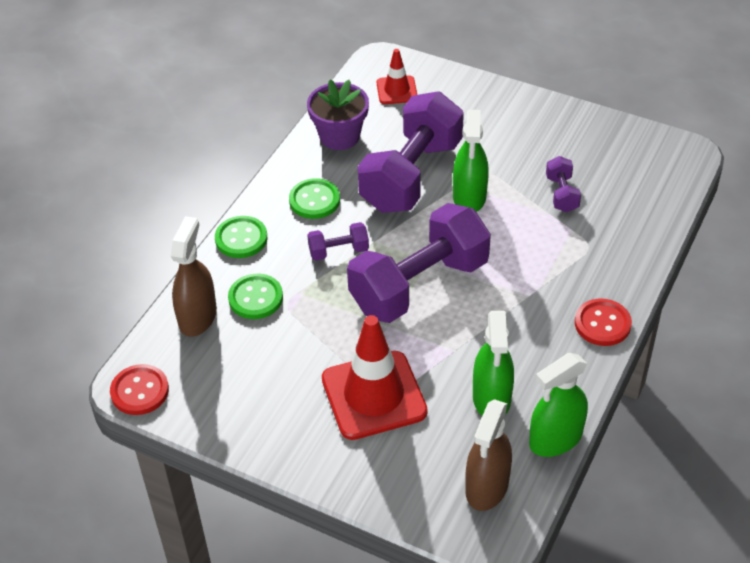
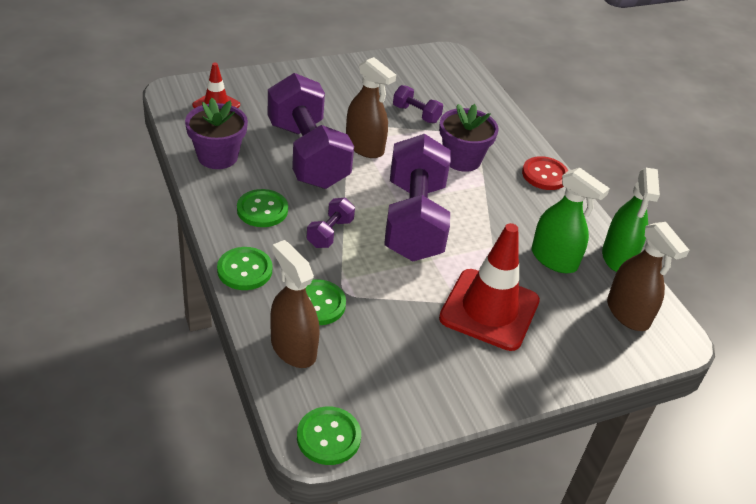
camera: 55 degrees left, 5 degrees down
(140, 391) = (328, 437): red button -> green button
(469, 197) = (364, 147): green spray bottle -> brown spray bottle
(542, 260) = (462, 159): none -> purple flower pot

